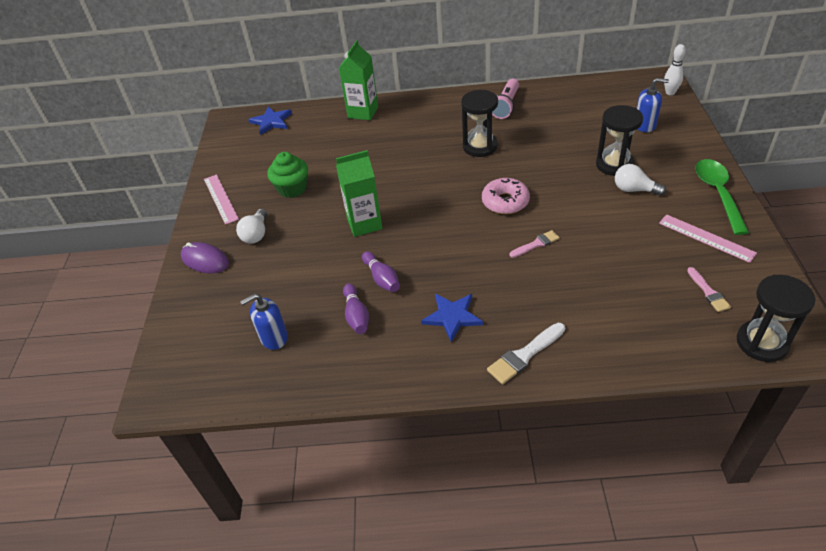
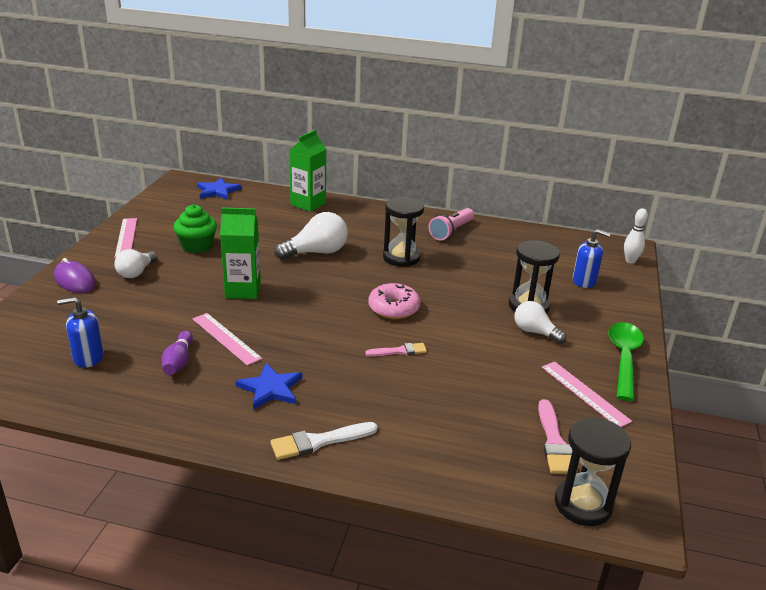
camera: 10 degrees right, 15 degrees down
(382, 278) = (226, 338): purple bowling pin -> pink ruler
(403, 163) = (316, 252): none -> white light bulb
(708, 292) = (554, 441): pink brush -> pink brush, size x1.52

